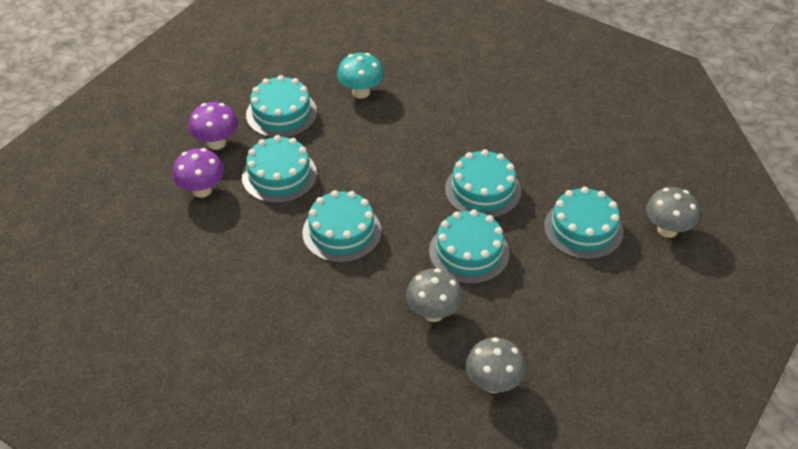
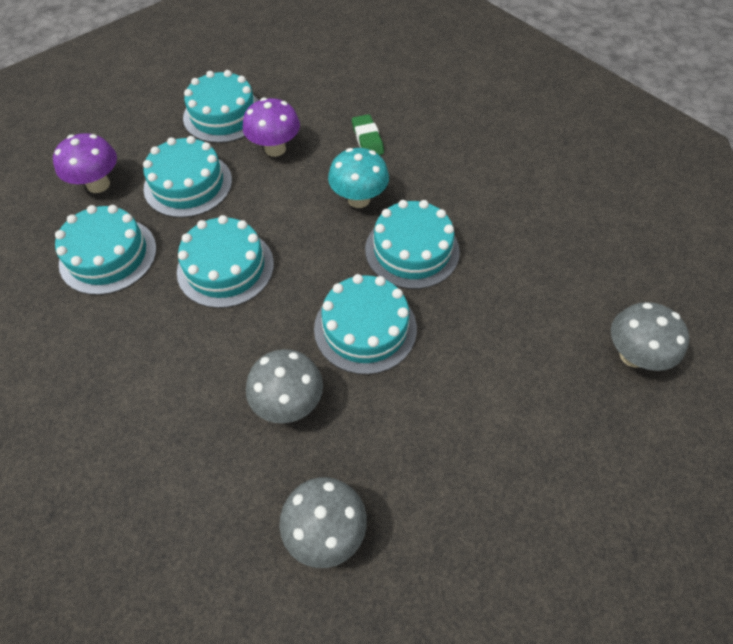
camera: 15 degrees right, 10 degrees up
(216, 143) = (140, 135): purple mushroom -> purple mushroom (275, 149)
(361, 92) = (318, 108): turquoise mushroom -> turquoise mushroom (359, 199)
(413, 111) = (367, 139): none -> green eraser
(583, 229) = (521, 329): turquoise cake -> turquoise cake (108, 255)

